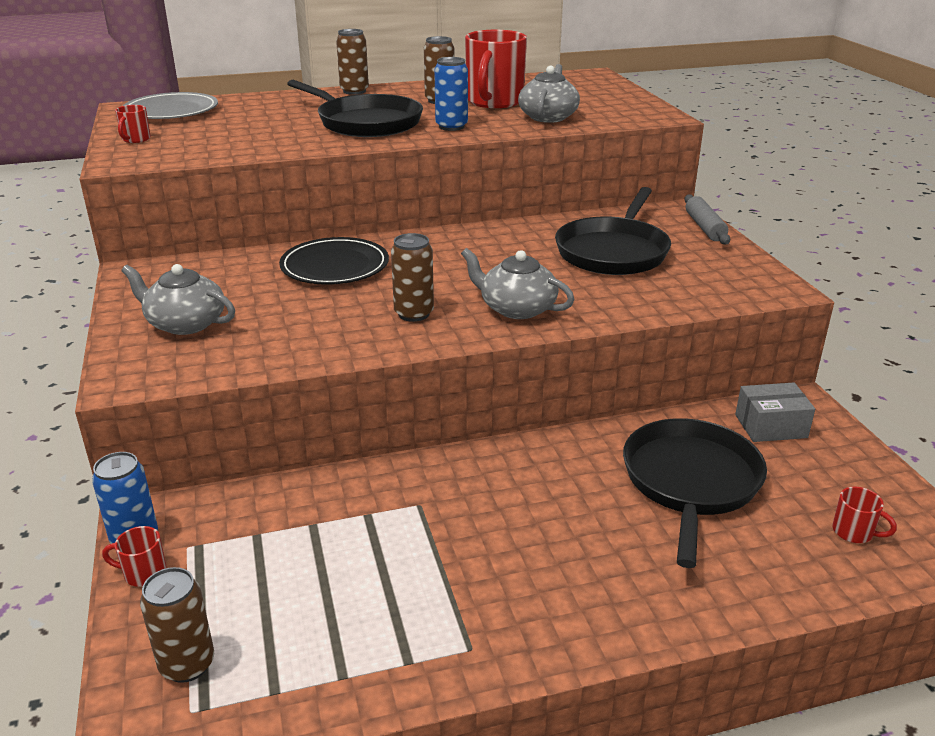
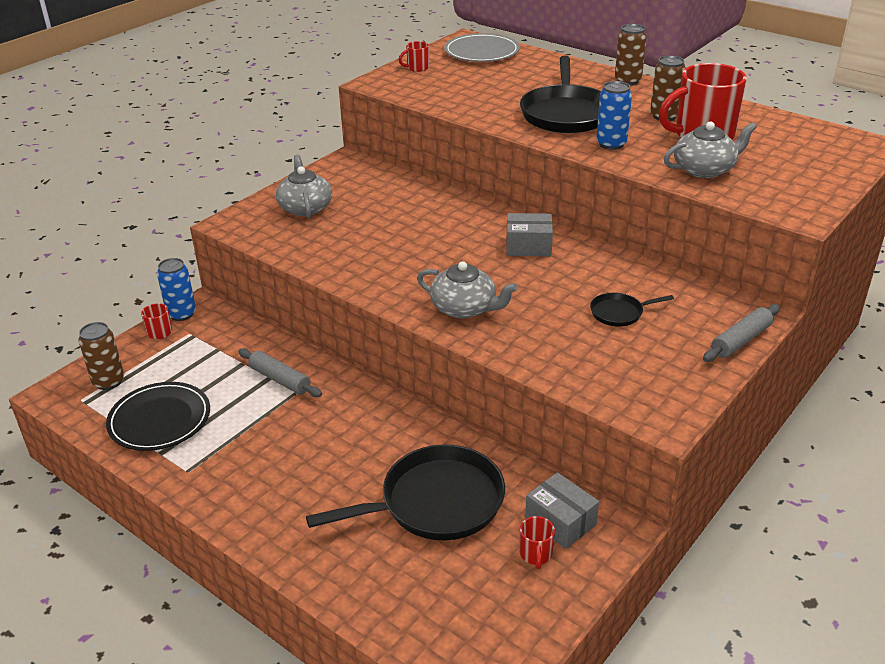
camera: 55 degrees right, 5 degrees up
(335, 266) = (436, 216): black plate -> black plate (160, 420)
(380, 507) = (280, 379): none -> grey rolling pin
(414, 314) = (407, 273): brown can -> none
(458, 248) = (528, 246): none -> grey box
(516, 308) = (464, 308): grey teapot -> grey teapot turned 120 degrees clockwise
(613, 252) = (619, 313): black pan -> black pan, size x0.47
(854, 532) = (454, 613): red mug -> red mug (536, 554)

